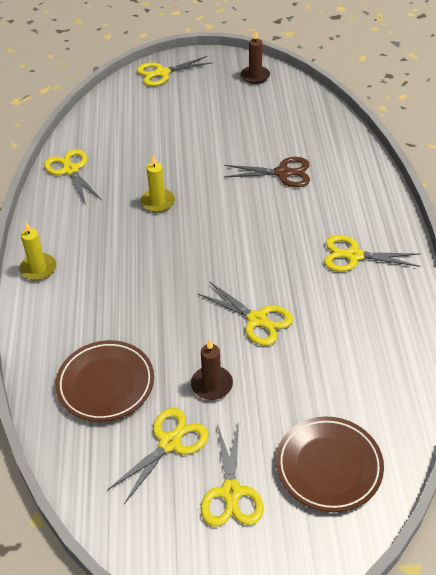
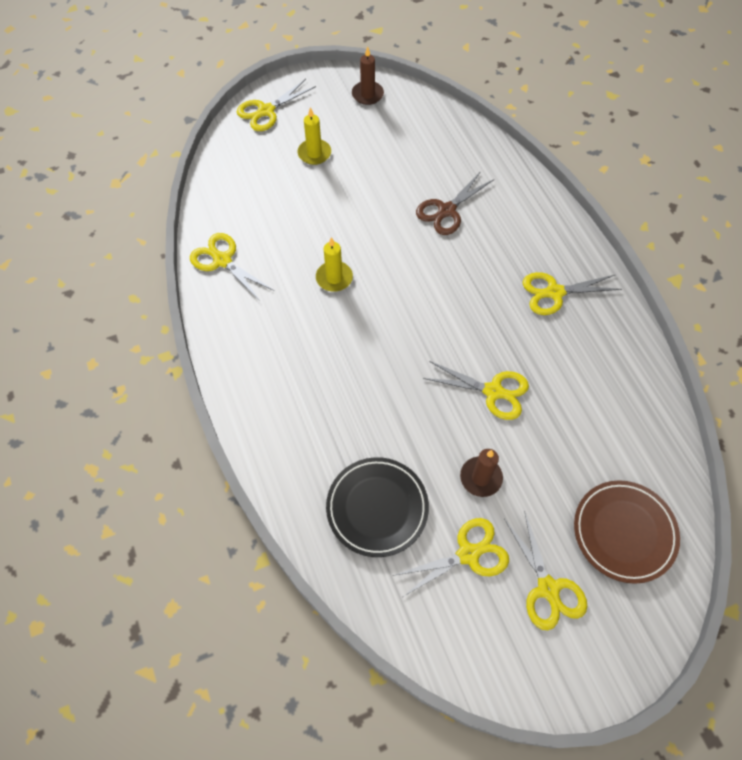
camera: 20 degrees left, 15 degrees up
(38, 268) = (245, 392): yellow candle -> yellow candle (314, 153)
(105, 384) = (377, 508): brown plate -> black plate
(170, 443) = (468, 554): yellow scissors -> yellow scissors turned 45 degrees clockwise
(283, 173) = (446, 211): brown scissors -> brown scissors turned 150 degrees clockwise

